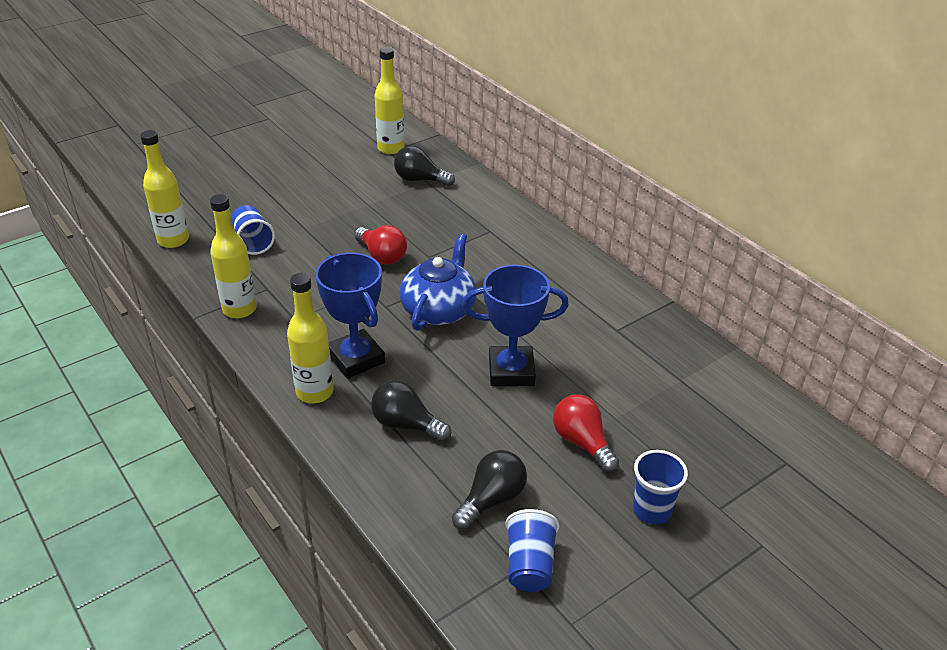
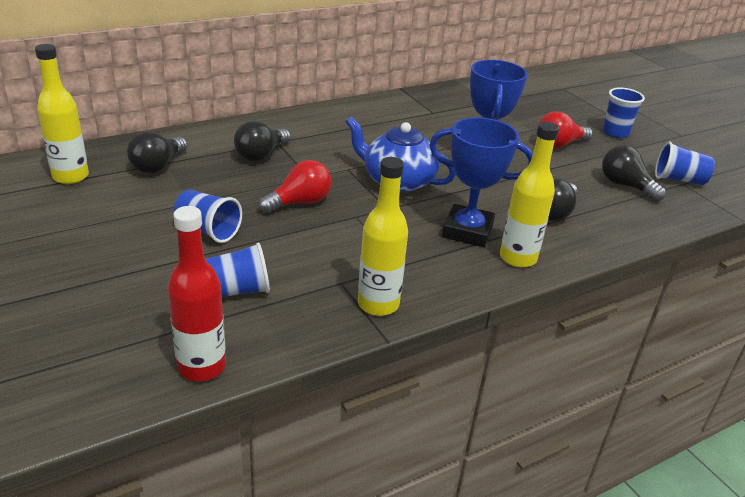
camera: 85 degrees left, 5 degrees down
(173, 240) = (201, 367): yellow bottle -> red bottle
(329, 218) = (208, 230): none -> blue cup
(356, 358) = (467, 231): blue trophy -> blue trophy turned 45 degrees clockwise
(460, 225) = (261, 155): none -> black light bulb

